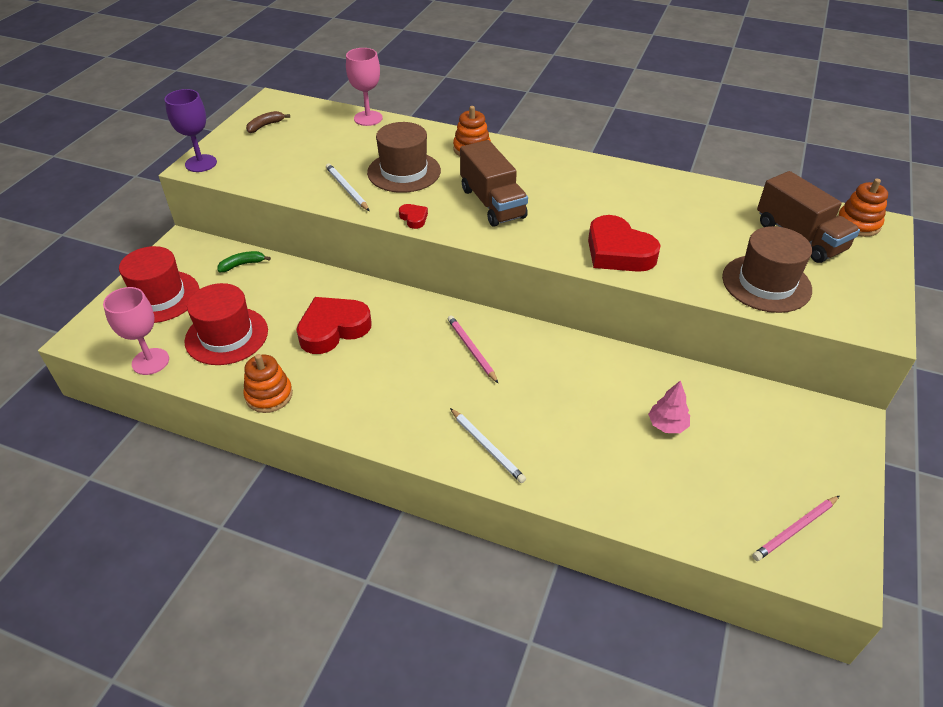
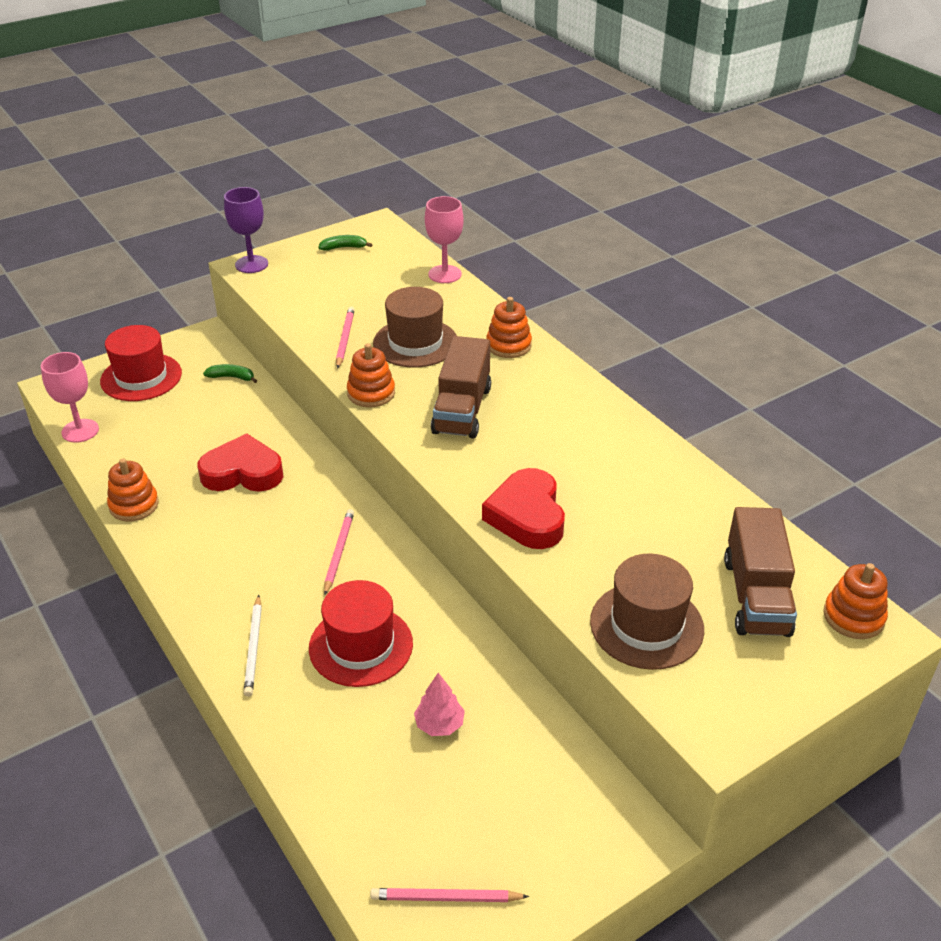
camera: 35 degrees right, 5 degrees down
(226, 336) = (155, 436): red hat -> red hat (361, 646)
(265, 126) = (344, 247): brown banana -> green banana
(347, 189) = (345, 339): white pencil -> pink pencil
(414, 218) = (371, 393): red heart -> orange stacking toy

